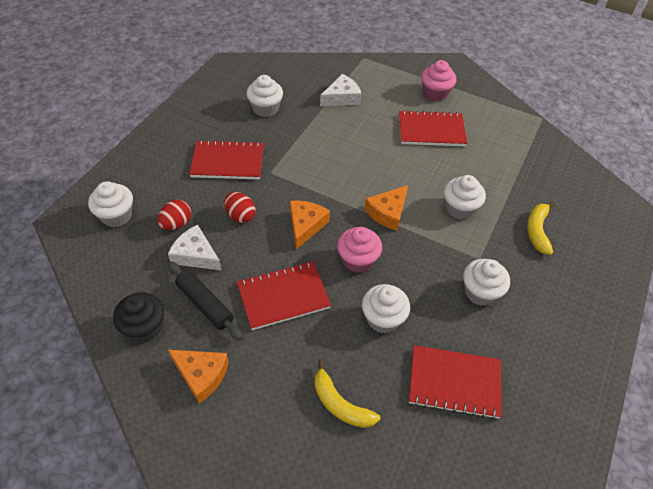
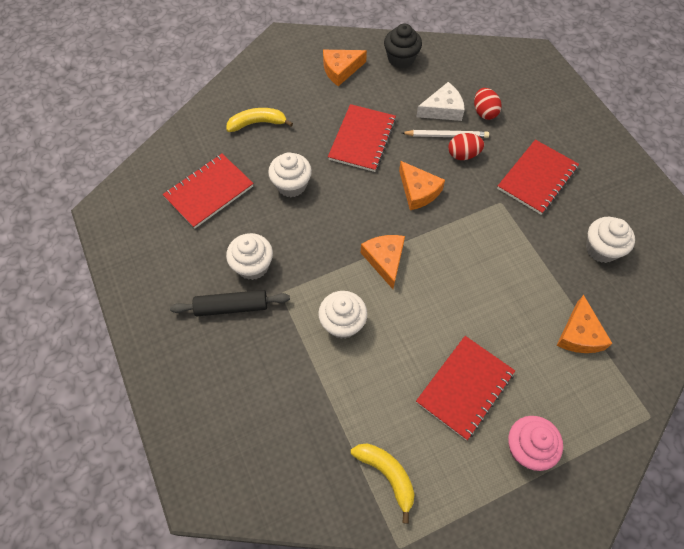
camera: 130 degrees right, 10 degrees up
(116, 216) = (520, 82): white cupcake -> none
(205, 304) = (393, 95): black rolling pin -> black rolling pin (232, 307)
(227, 237) = (446, 136): none -> white pencil
(342, 97) = (579, 334): white cheese -> orange cheese
(357, 260) = (354, 204): pink cupcake -> none
(537, 231) = (264, 369): yellow banana -> yellow banana (387, 475)

